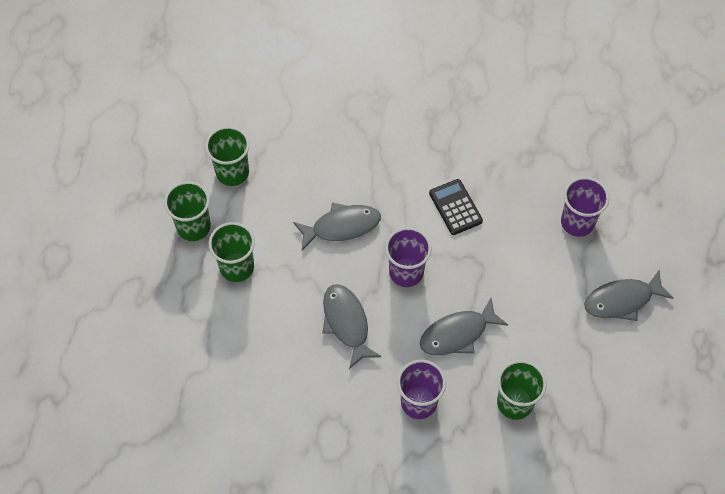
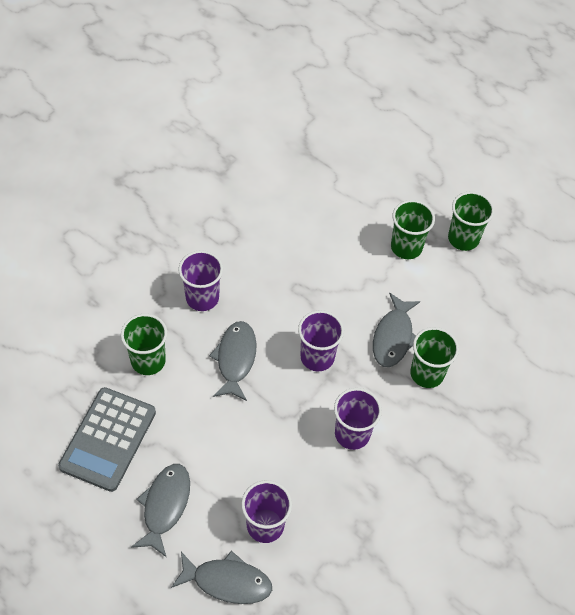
camera: 120 degrees right, 5 degrees down
(232, 172) = (499, 290): green cup -> green cup (427, 373)
(346, 323) = (303, 290): grey fish -> grey fish (227, 581)
(455, 207) = (352, 434): black calculator -> purple cup
(607, 382) = (108, 439): none -> grey calculator

